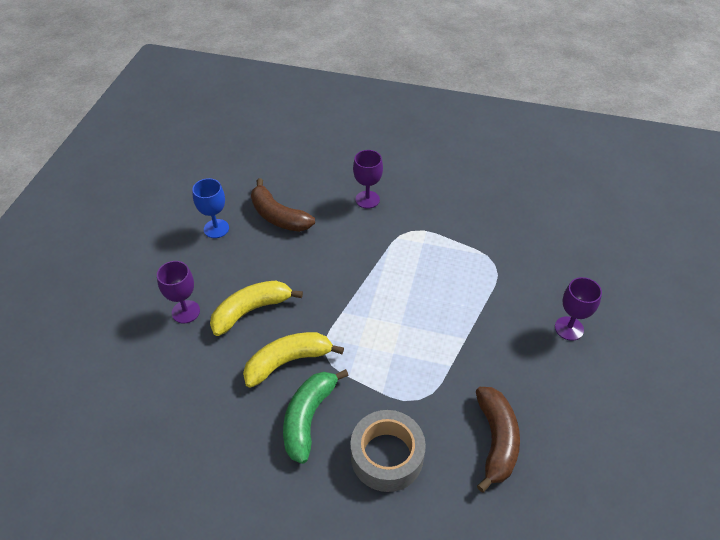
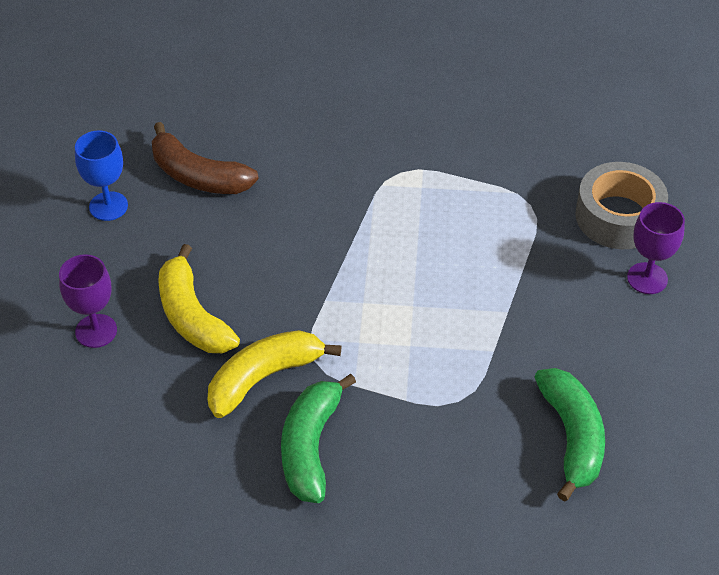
camera: 10 degrees left, 0 degrees up
(251, 310) = (192, 316): yellow banana -> yellow banana turned 75 degrees counterclockwise
(367, 199) = (326, 134): purple goblet -> none
(387, 456) = (429, 479): grey tape -> grey tape (618, 216)
(496, 440) = (572, 437): brown banana -> green banana

